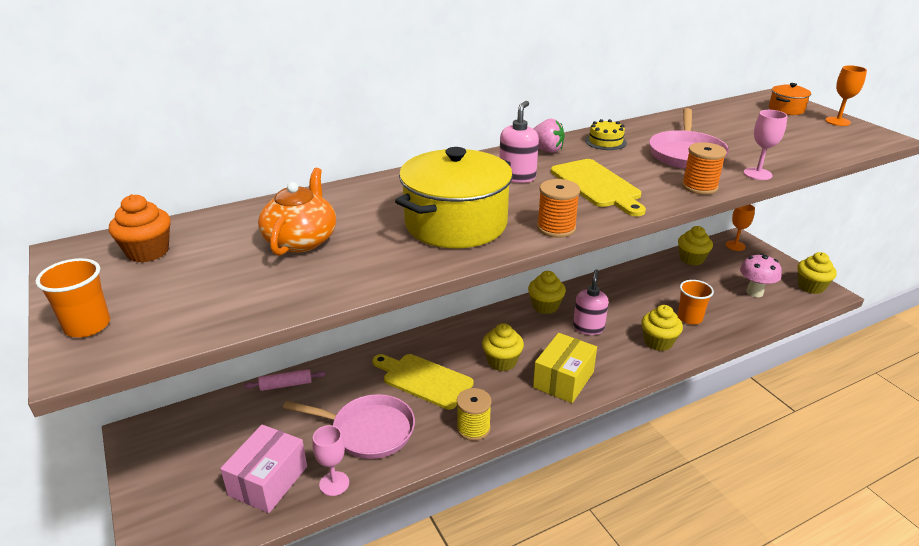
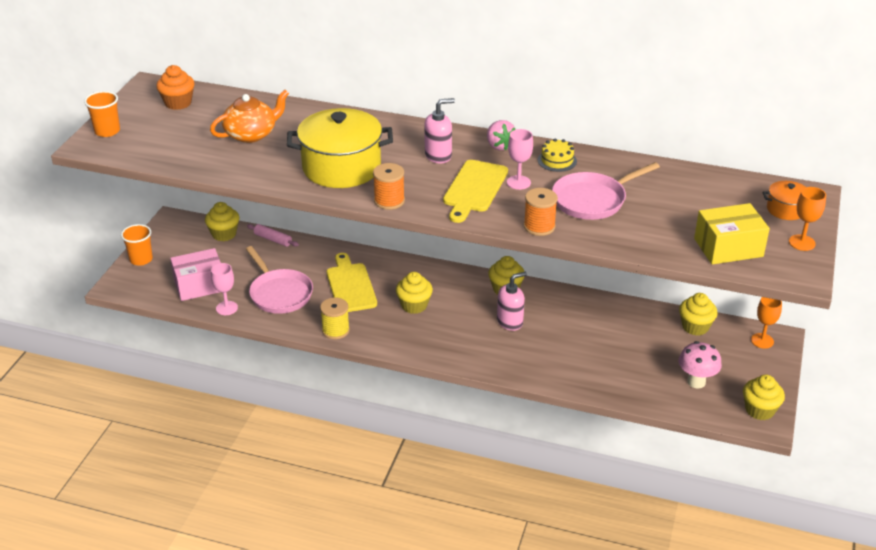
camera: 45 degrees right, 5 degrees up
(563, 379) = (434, 341): yellow box -> yellow box (728, 247)
(658, 342) = (542, 362): yellow cupcake -> yellow cupcake (224, 234)
(689, 318) = (600, 364): orange cup -> orange cup (141, 259)
(757, 174) = (605, 241): pink goblet -> pink goblet (518, 182)

